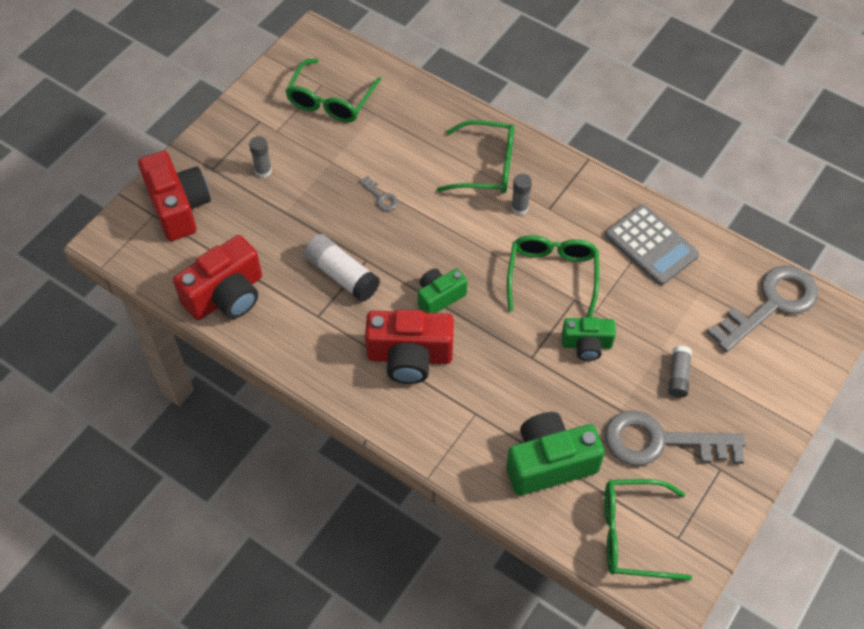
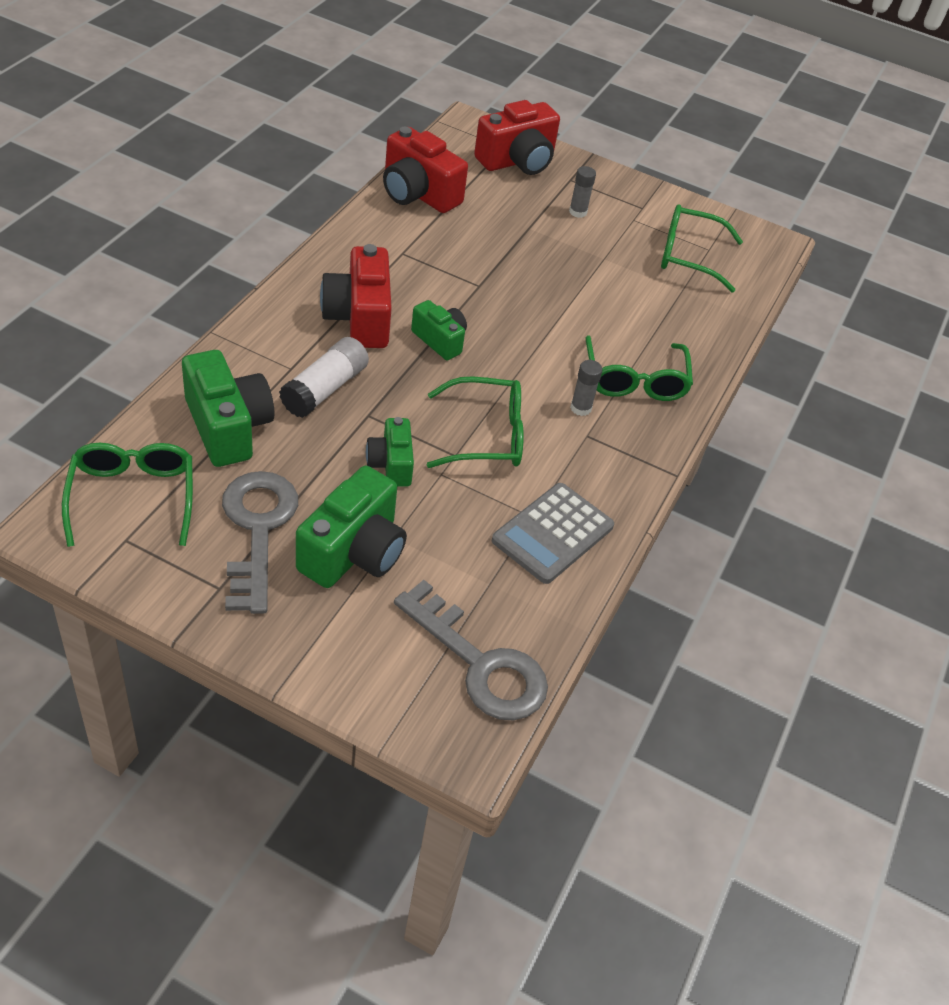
camera: 75 degrees right, 10 degrees down
(342, 275) = (456, 268): white glue stick -> white glue stick (325, 389)
(381, 197) = (566, 295): grey key -> none
(678, 376) = (354, 552): grey glue stick -> green camera

